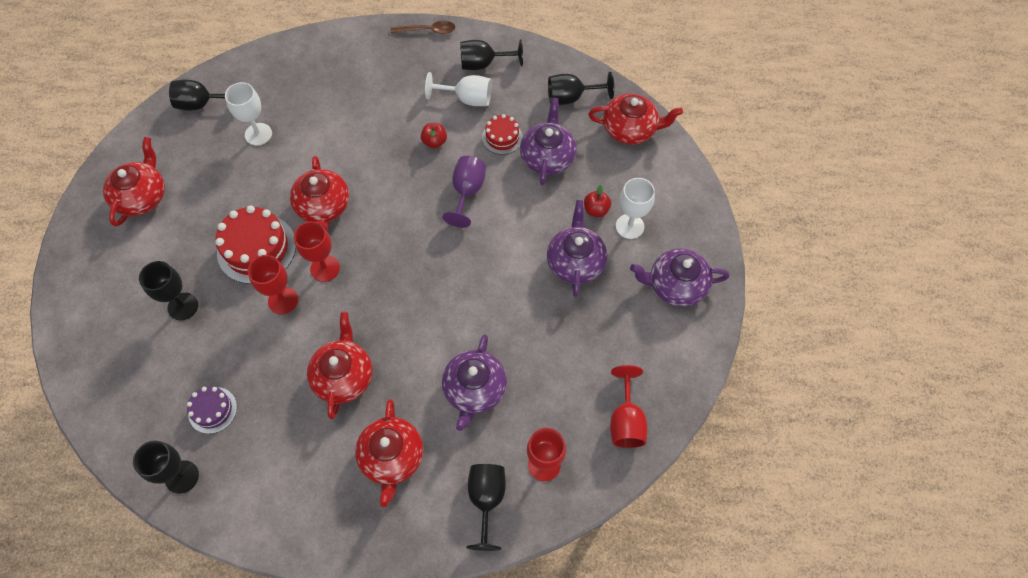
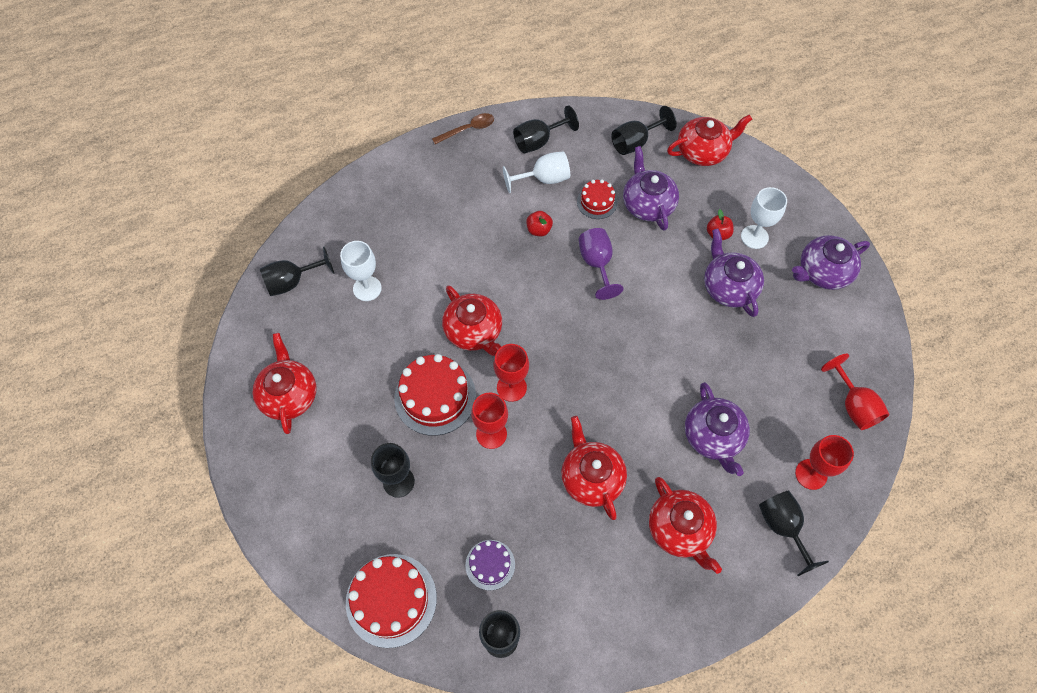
camera: 25 degrees left, 0 degrees up
(116, 401) = (391, 600): none -> red cake

